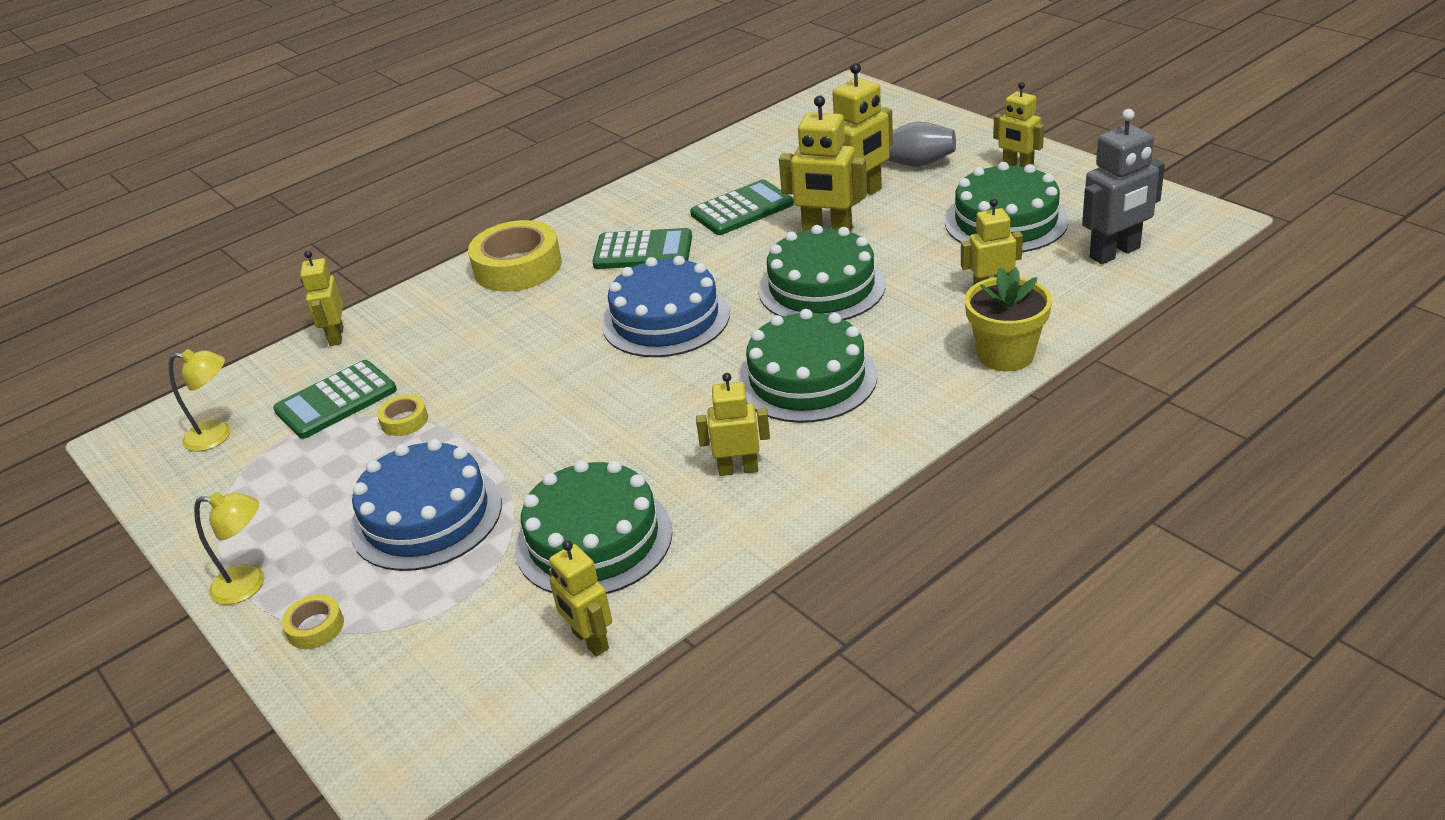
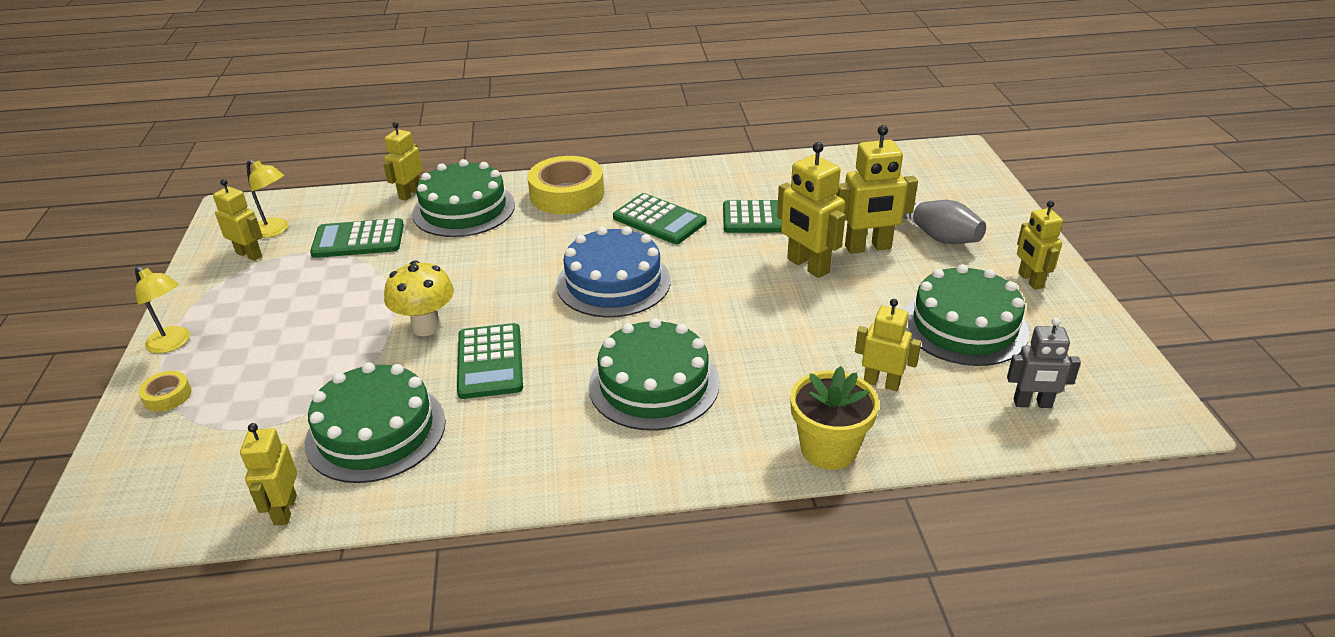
camera: 30 degrees right, 0 degrees up
(404, 421) = (376, 275): yellow tape -> none
(426, 516) = (309, 353): blue cake -> none
(525, 437) = (426, 327): none -> yellow mushroom
(631, 434) = (490, 362): none -> green calculator
(738, 469) = (523, 432): yellow robot -> yellow robot (249, 254)
(821, 287) = (750, 312): green cake -> green cake (464, 209)
(1115, 253) = (1032, 404): grey robot -> grey robot, size x0.65

